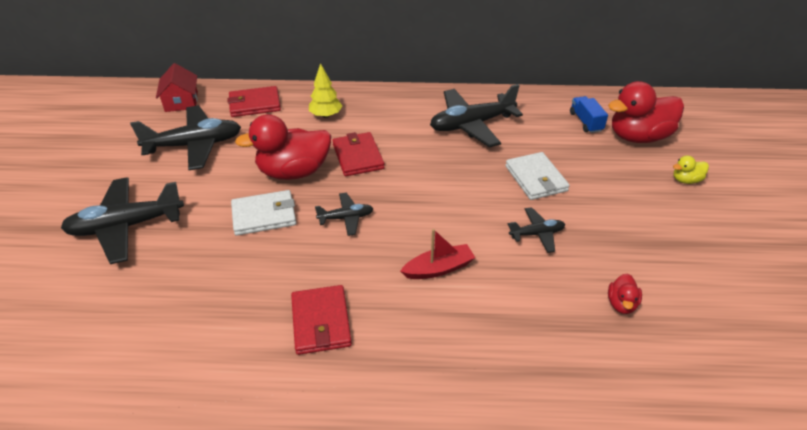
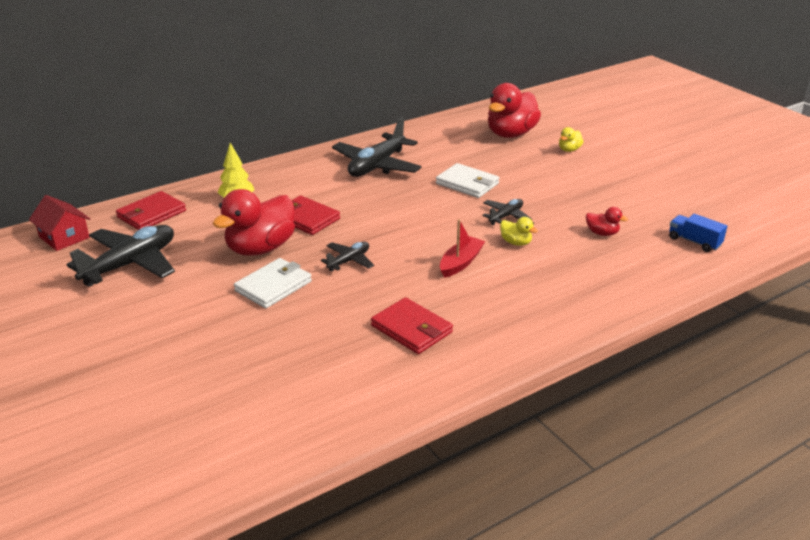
camera: 35 degrees left, 10 degrees down
(126, 226) = (145, 345): black plane -> none
(515, 271) = (516, 242): none -> yellow duck
(585, 122) = (463, 136): blue truck -> blue truck (694, 242)
(621, 304) = (602, 233): red duck -> red duck turned 45 degrees counterclockwise

